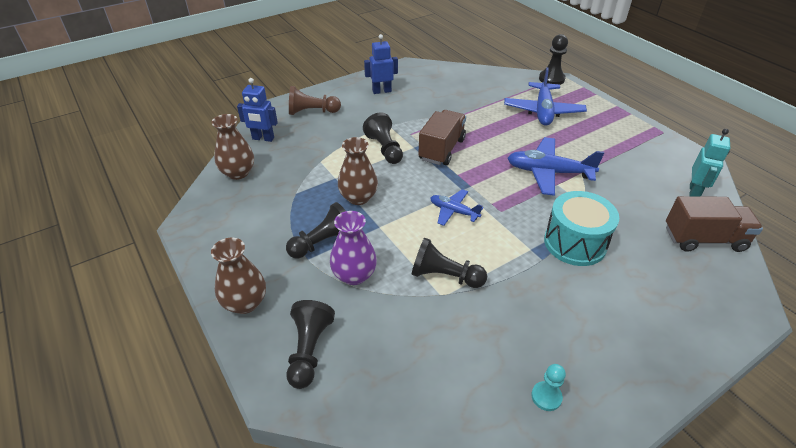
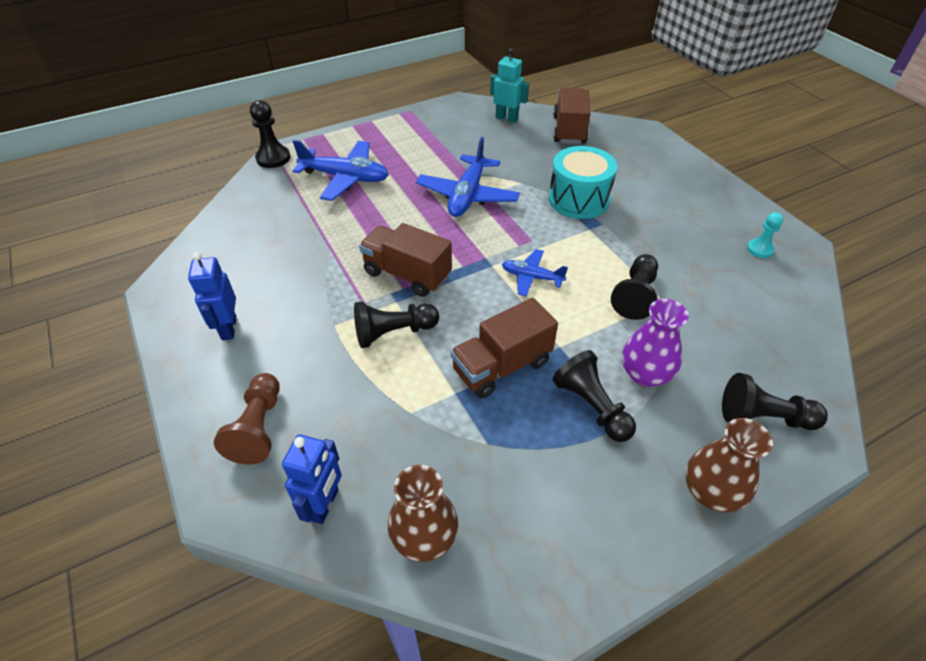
camera: 85 degrees left, 5 degrees up
(358, 197) = (502, 366): brown vase -> brown truck
(453, 211) = (531, 277): blue plane -> blue plane turned 75 degrees clockwise

